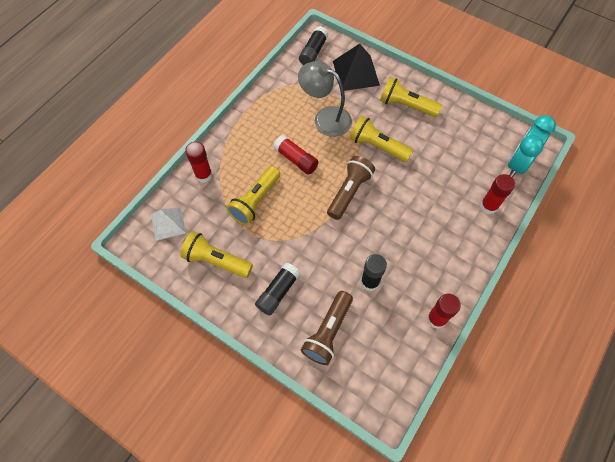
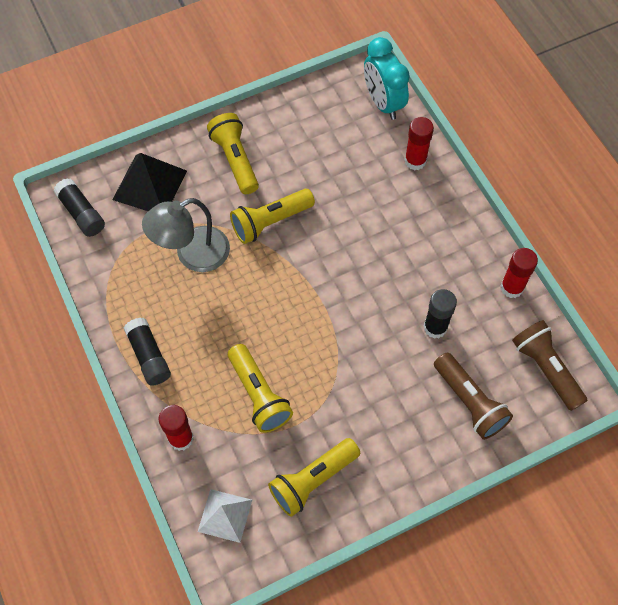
camera: 60 degrees left, 0 degrees up
(278, 292) = (393, 430): black glue stick -> black glue stick (149, 356)
(296, 159) = (229, 319): red glue stick -> none
(349, 192) = (312, 285): brown flashlight -> brown flashlight (546, 369)
(406, 105) = (235, 160): yellow flashlight -> yellow flashlight turned 105 degrees clockwise

